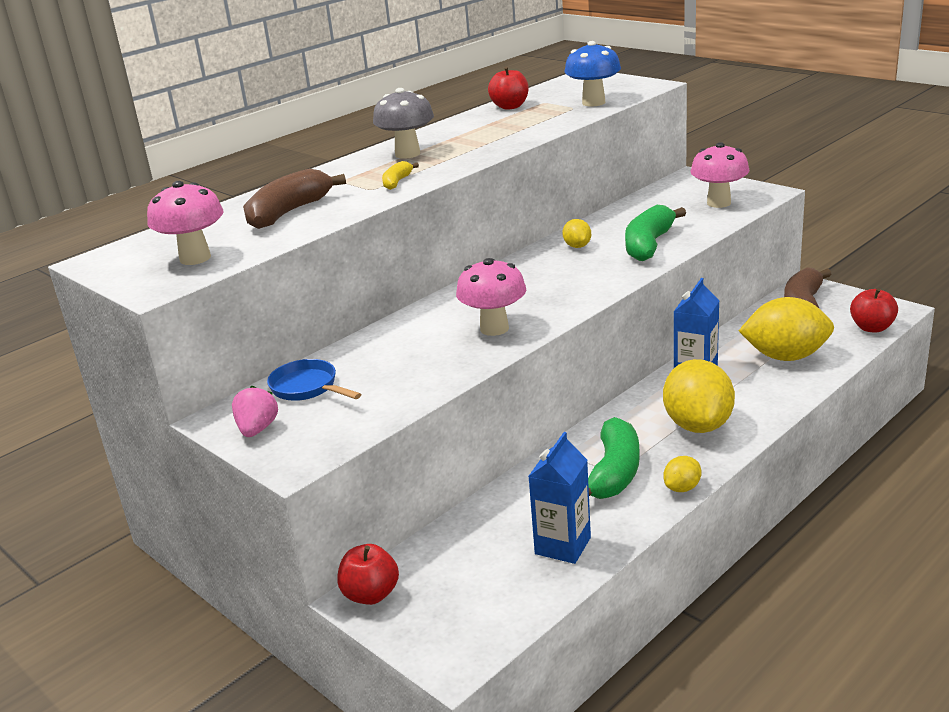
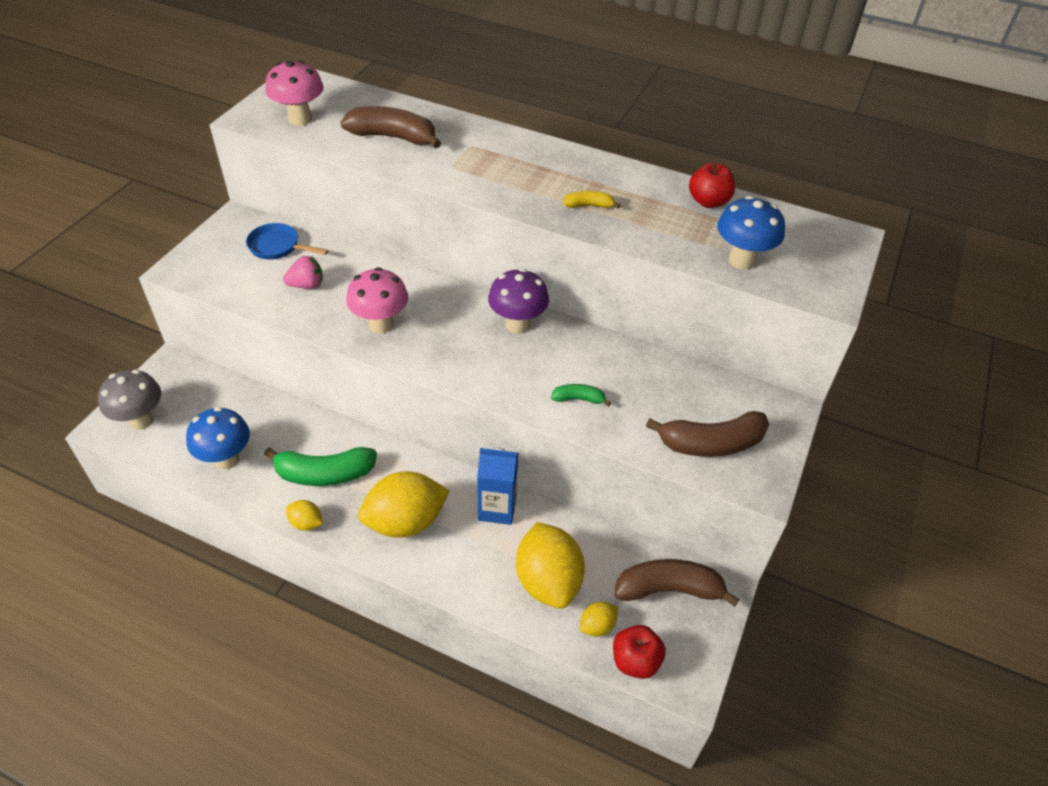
camera: 65 degrees right, 20 degrees up
(257, 429) = (220, 240): pink strawberry -> pink strawberry (307, 285)
(307, 388) = (278, 247): blue pan -> blue pan turned 90 degrees counterclockwise
(371, 594) = (172, 369): red apple -> none
(397, 182) = (469, 177): yellow banana -> yellow banana (588, 205)
(407, 154) = (545, 166): grey mushroom -> grey mushroom (141, 420)
(536, 263) = (517, 325): none -> purple mushroom
(563, 546) = (226, 459): blue carton -> blue mushroom
(577, 246) = (562, 346): yellow lemon -> yellow lemon (597, 626)
(648, 245) = (578, 399): green banana -> green banana, size x0.50
(719, 203) = (711, 443): pink mushroom -> brown banana

